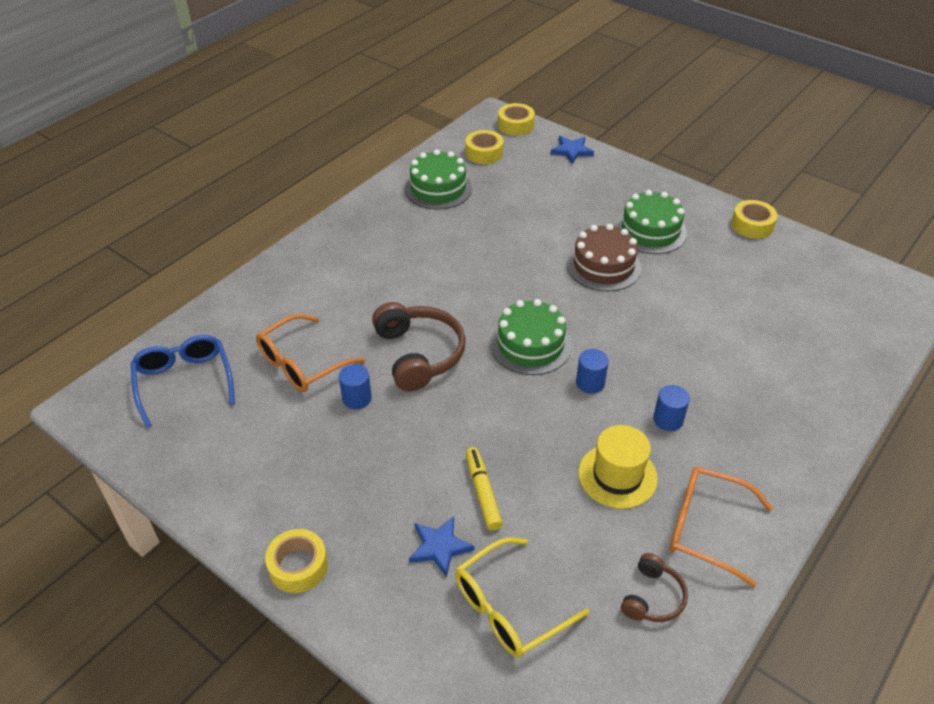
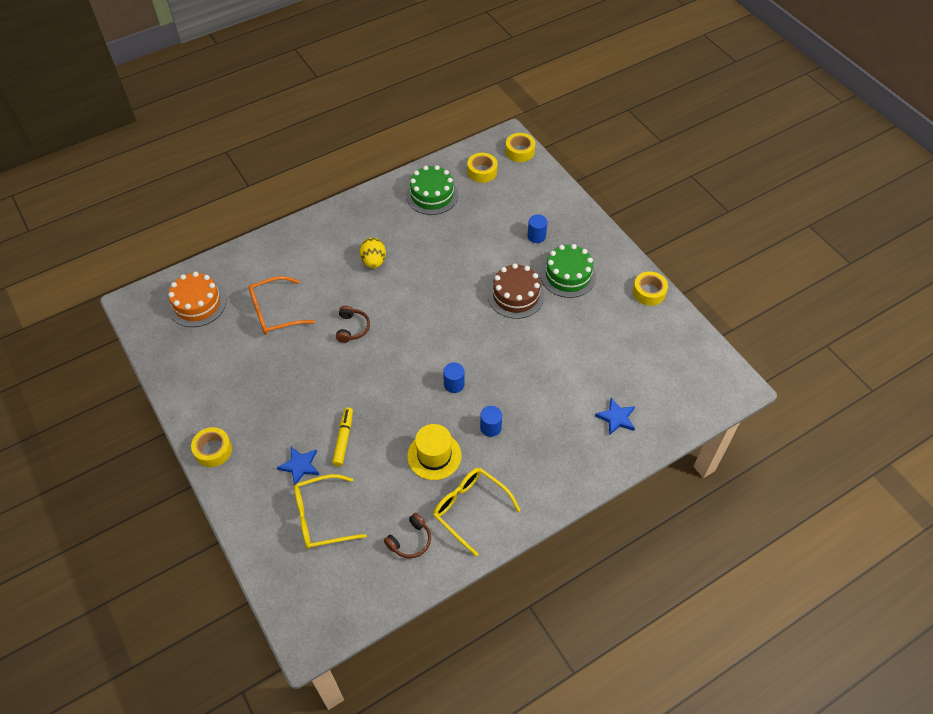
camera: 20 degrees right, 10 degrees up
(184, 382) = (197, 304): blue glasses -> orange cake
(357, 398) = (297, 348): blue cylinder -> blue cylinder (536, 236)
(405, 273) = (374, 261): none -> yellow egg
(419, 354) = (352, 328): brown headphones -> brown headphones, size x0.55
(530, 345) = (429, 343): green cake -> none
(571, 151) = (549, 187): blue star -> blue star (616, 418)
(705, 528) = (470, 509): orange glasses -> yellow glasses

